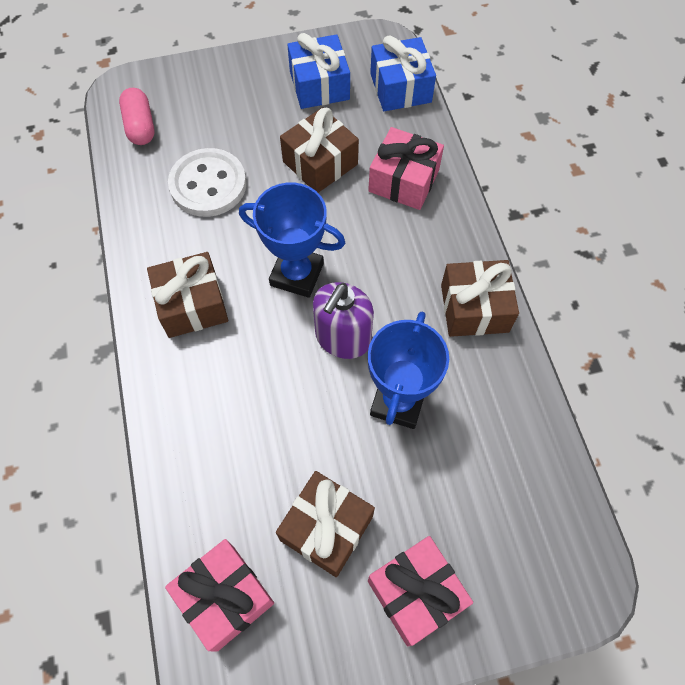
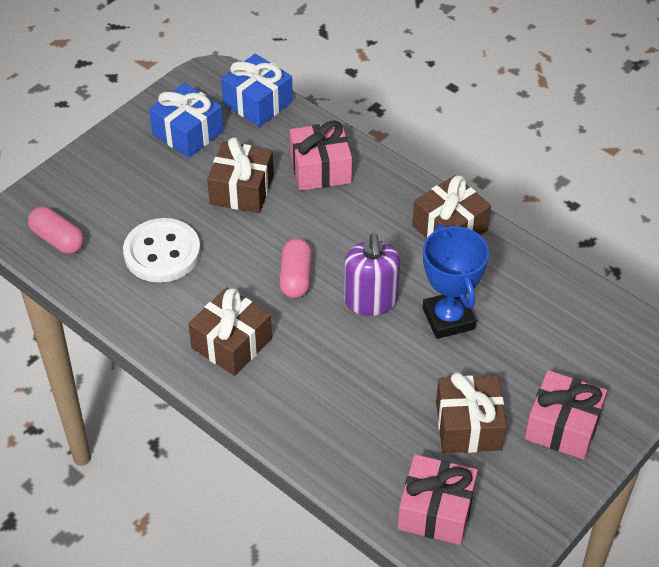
camera: 35 degrees left, 15 degrees down
(297, 274) = (296, 277): blue trophy -> pink capsule

